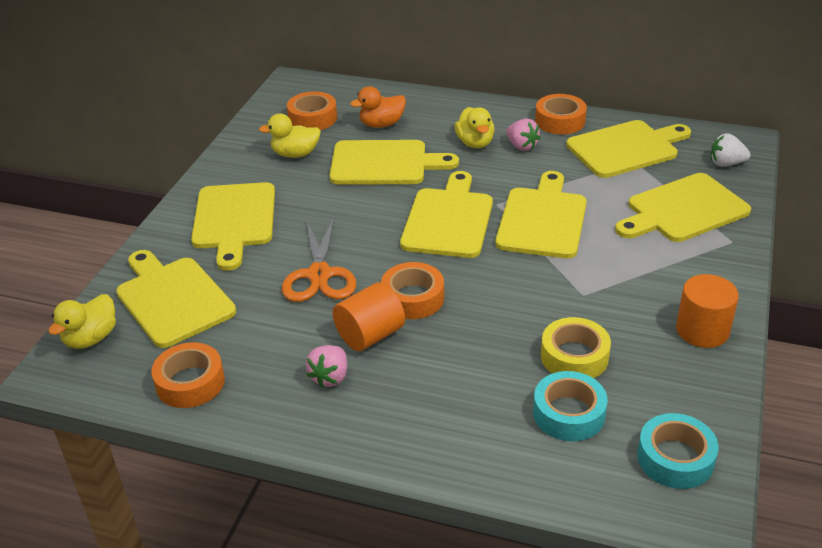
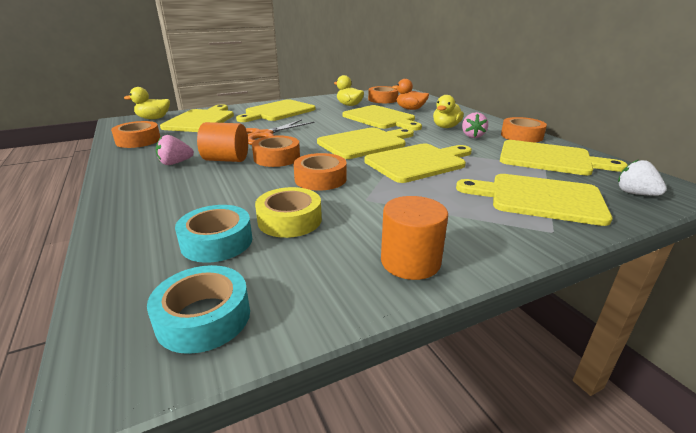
camera: 45 degrees right, 10 degrees down
(507, 297) = (320, 179): none -> orange tape

